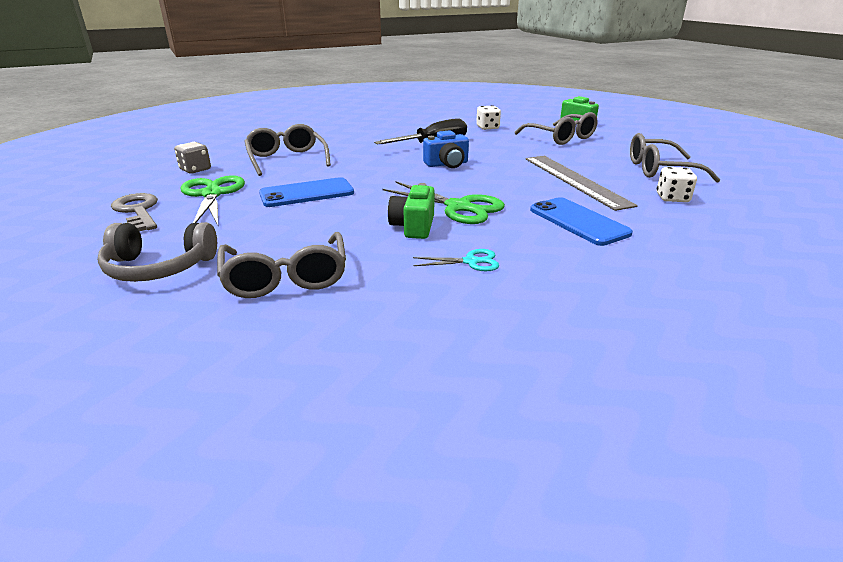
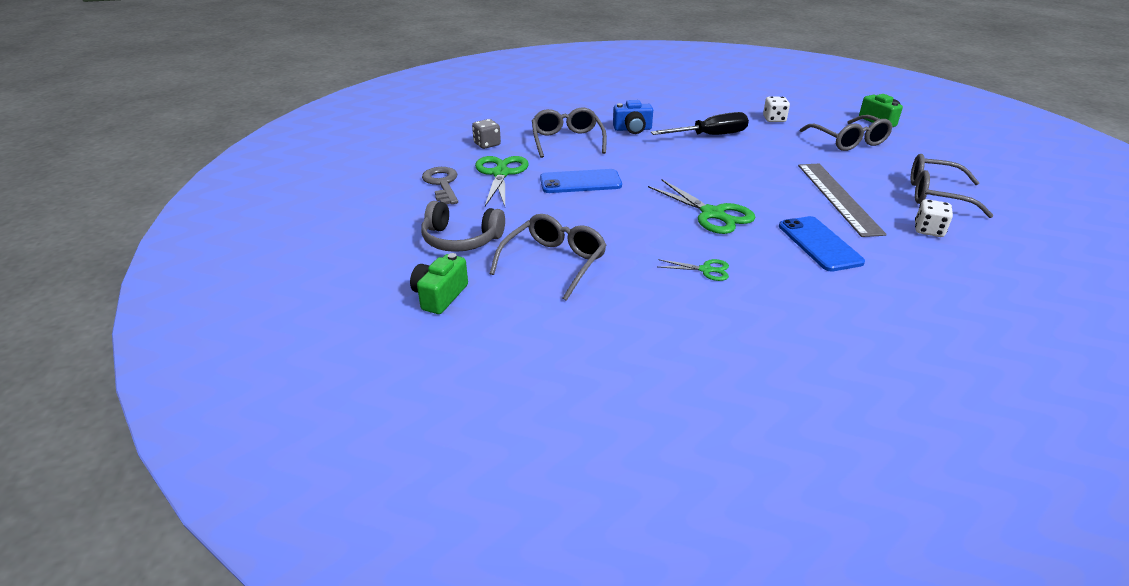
camera: 15 degrees right, 5 degrees up
(286, 278) = (554, 262): grey glasses -> grey glasses turned 150 degrees counterclockwise
(413, 226) = (666, 229): green camera -> green camera (440, 296)
(447, 164) = (716, 163): blue camera -> blue camera (632, 129)
(471, 262) = (706, 270): turquoise scissors -> green scissors

